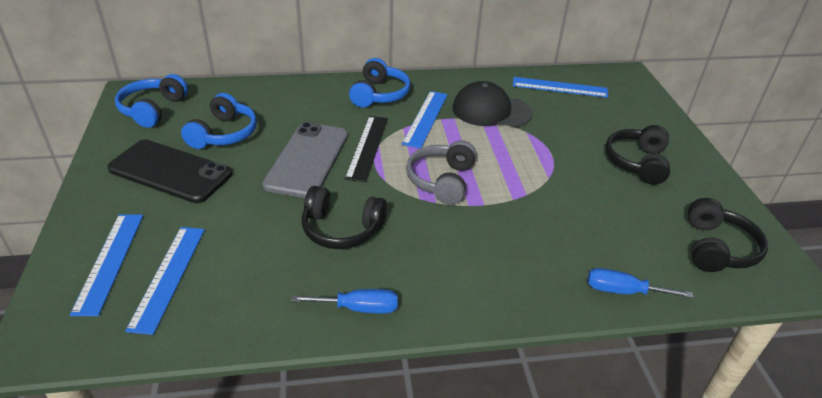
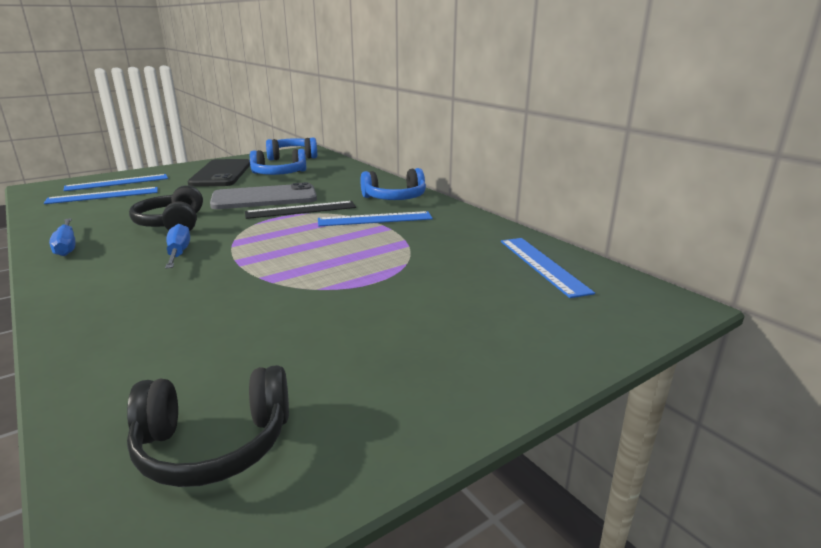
camera: 65 degrees right, 15 degrees down
(441, 180) = (269, 242): grey headphones -> none
(491, 111) = (428, 241): black cap -> none
(623, 291) = (92, 366): blue screwdriver -> blue screwdriver (179, 253)
(637, 163) = (411, 342): black headphones -> none

